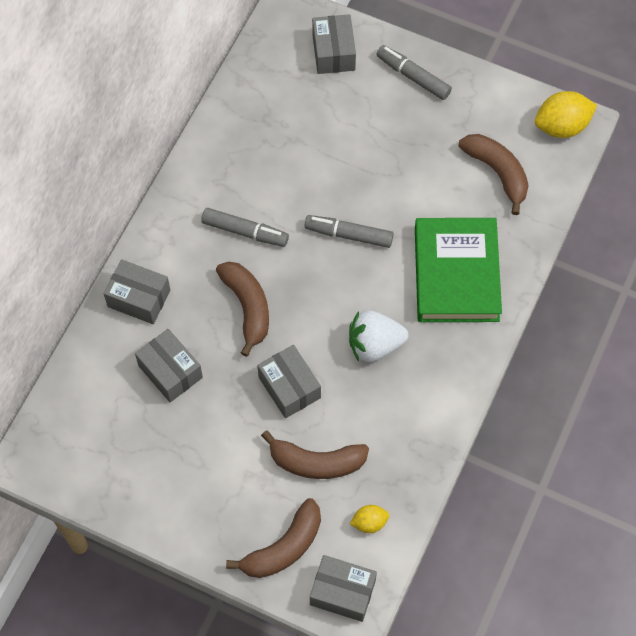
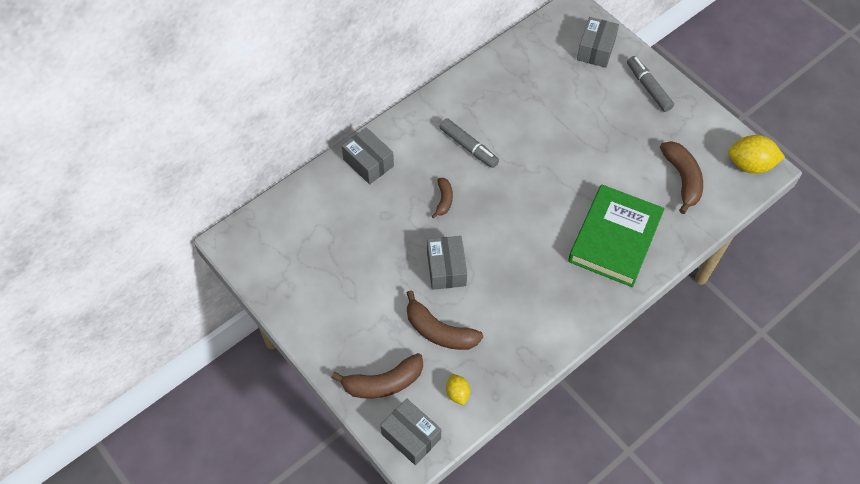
camera: 25 degrees right, 5 degrees down
(170, 371) = (365, 222): grey box -> none
(247, 307) = (444, 200): brown banana -> brown banana, size x0.56
(348, 235) = (545, 179): grey marker -> none
(369, 523) = (457, 393): yellow lemon -> yellow lemon turned 60 degrees clockwise
(374, 345) = (526, 264): white strawberry -> none

